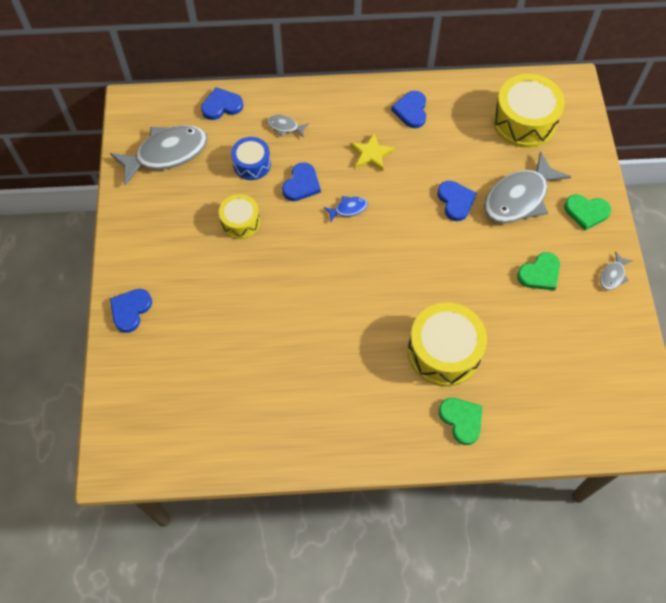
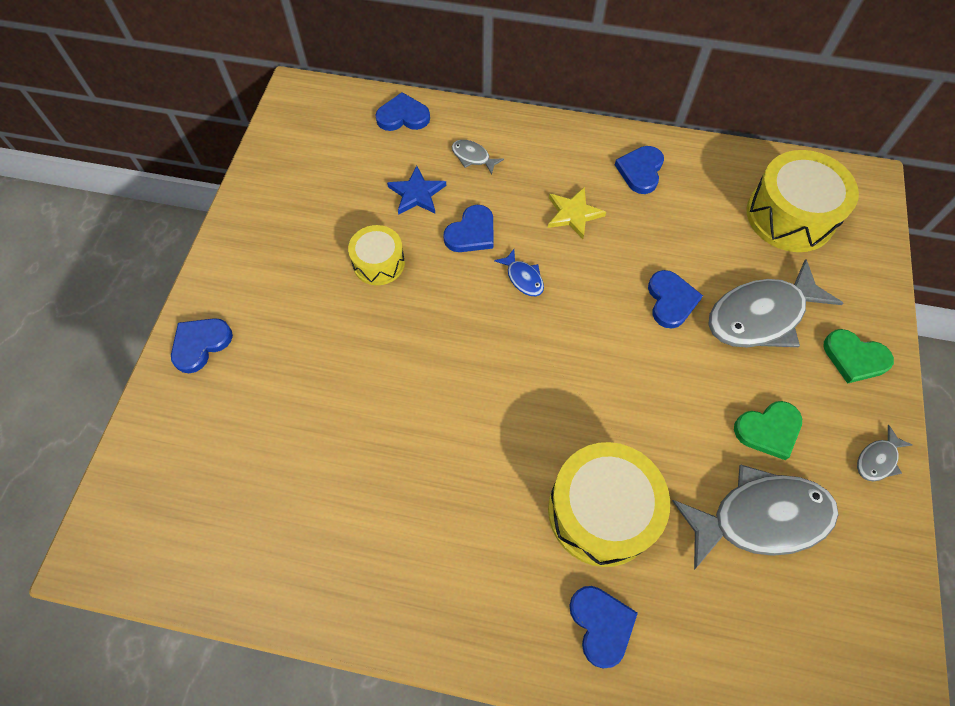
camera: 15 degrees right, 0 degrees up
(166, 154) = (317, 159): grey fish -> grey fish (760, 517)
(252, 164) = (417, 194): blue drum -> blue star
(348, 209) = (523, 278): blue fish -> blue fish turned 60 degrees clockwise
(461, 420) = (601, 625): green heart -> blue heart

